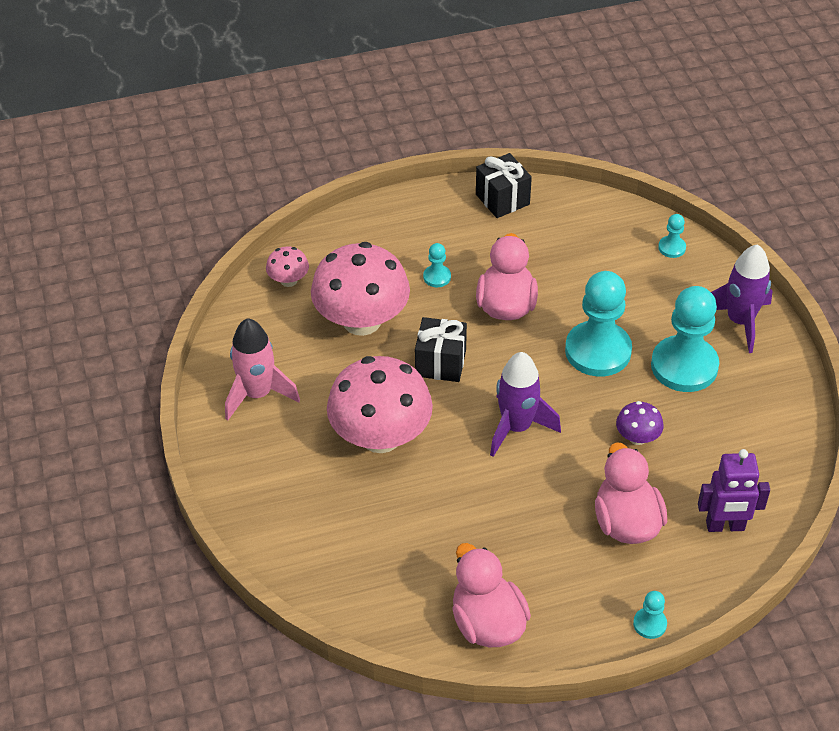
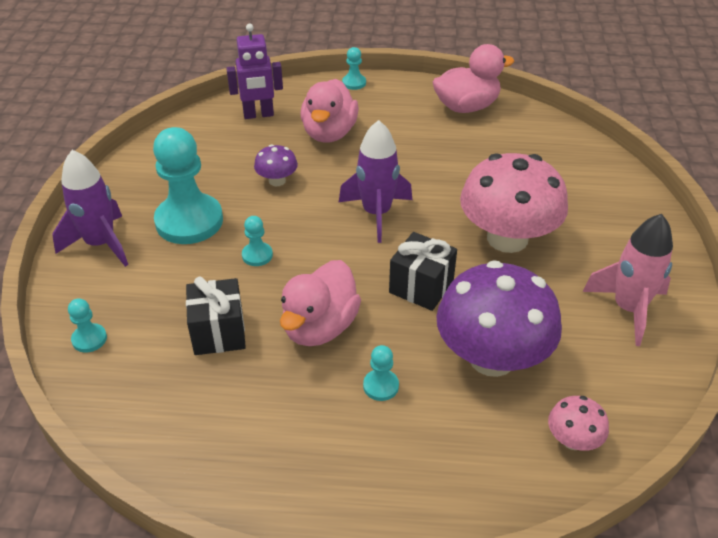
camera: 160 degrees left, 5 degrees down
(362, 321) = (492, 357): pink mushroom -> purple mushroom
(487, 623) = (466, 107): pink duck -> pink duck turned 105 degrees counterclockwise
(502, 199) = (235, 477): black gift -> black gift (219, 332)
(598, 351) = (257, 255): turquoise pawn -> turquoise pawn, size x0.44
(725, 526) = (258, 115): purple robot -> purple robot turned 150 degrees clockwise

